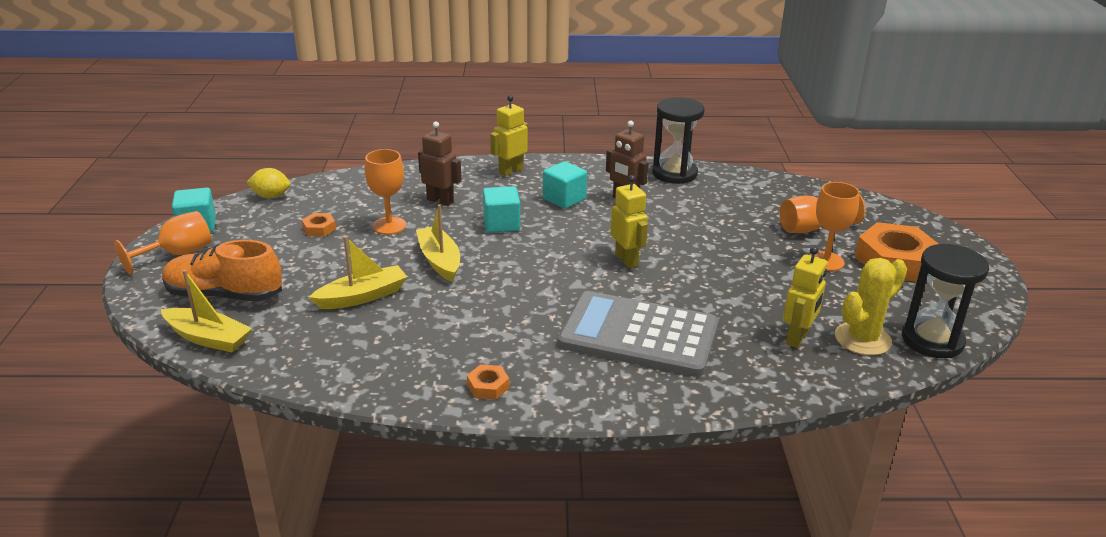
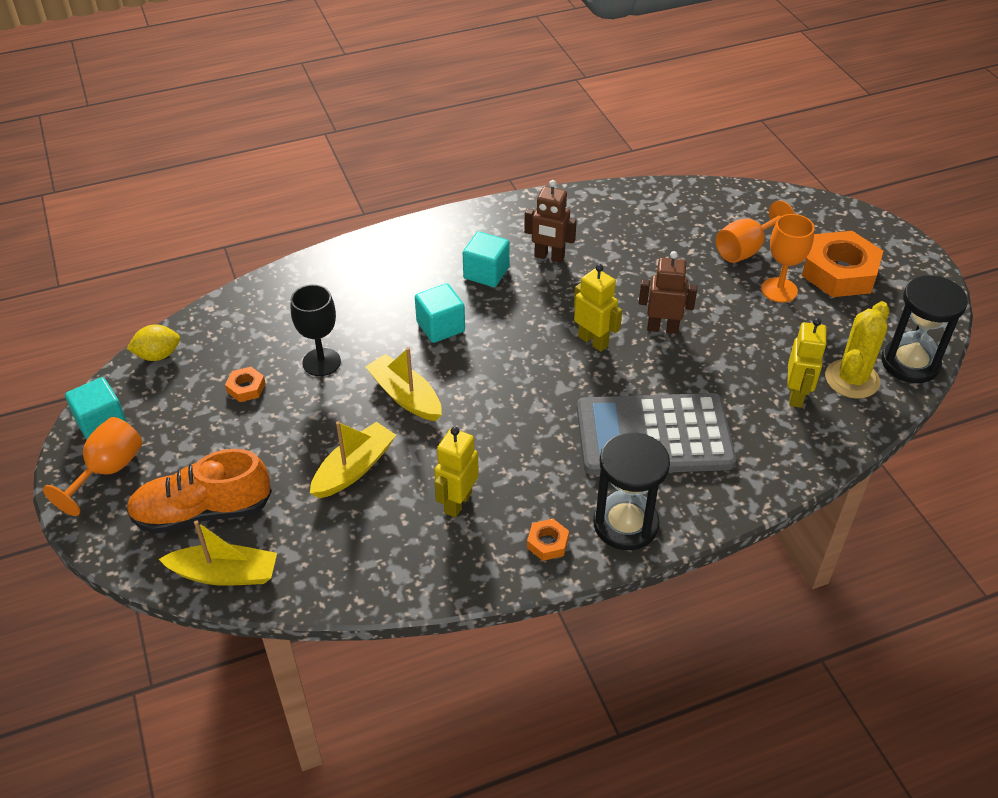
camera: 20 degrees left, 15 degrees up
(389, 226) = (321, 362): orange goblet -> black goblet
(440, 201) = (355, 310): brown robot -> brown robot (662, 328)
(510, 171) = (406, 246): yellow robot -> yellow robot (457, 503)
(674, 173) = (579, 206): black hourglass -> black hourglass (625, 524)

